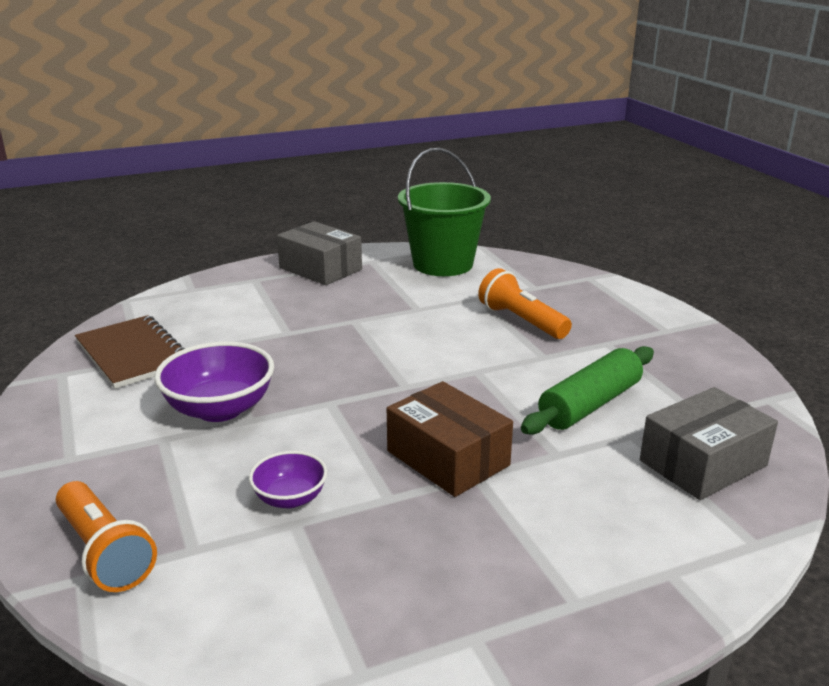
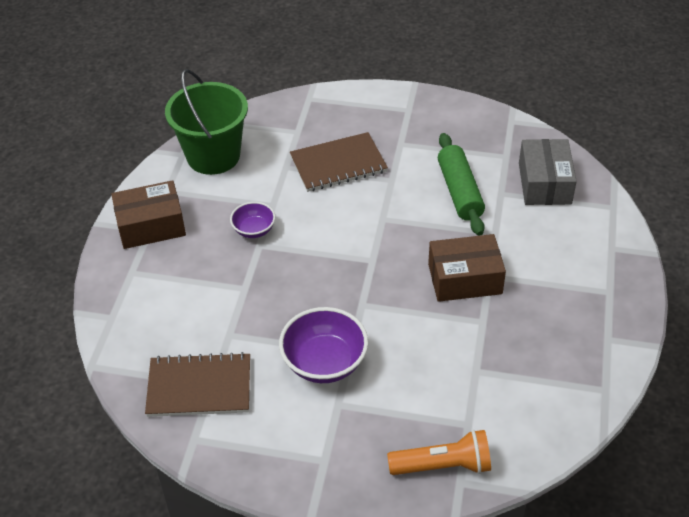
camera: 55 degrees left, 20 degrees up
(290, 498) = (452, 364): purple bowl -> purple bowl (254, 230)
(320, 269) = (151, 226): grey box -> brown box
(521, 321) = (338, 164): orange flashlight -> brown notebook

